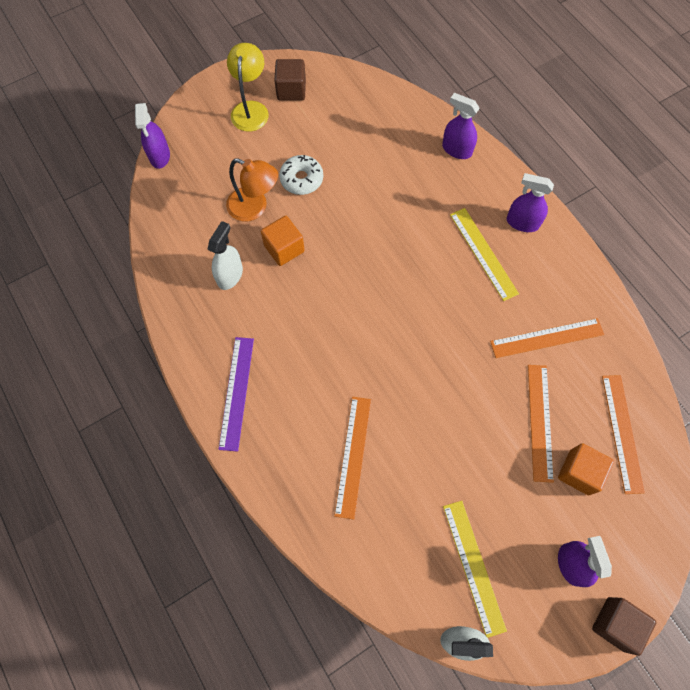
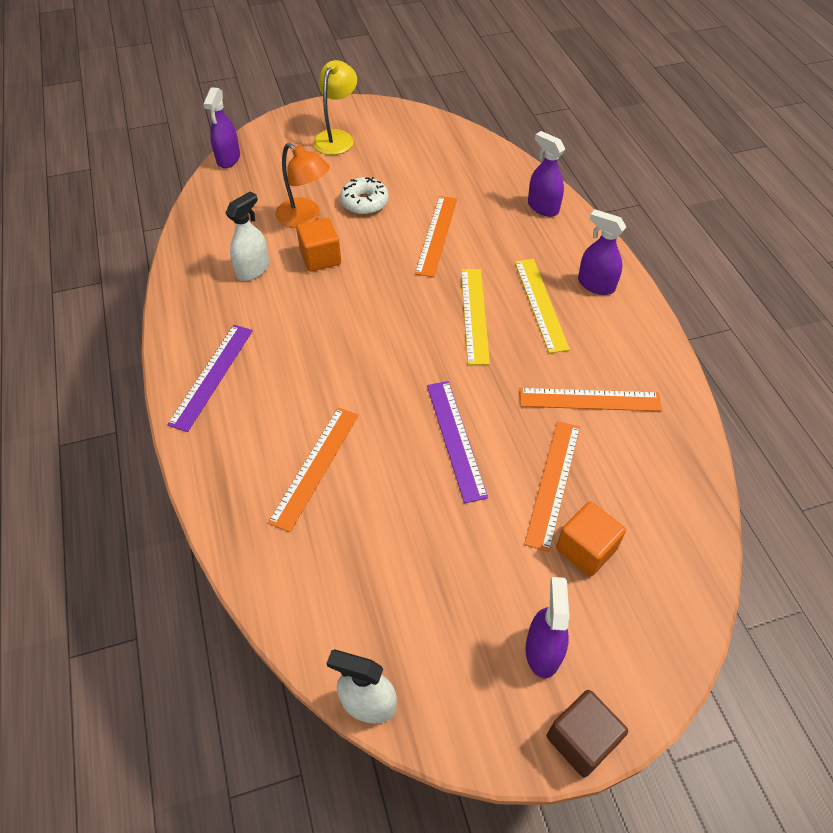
camera: 15 degrees right, 15 degrees down
(291, 90) = (385, 129): brown cube -> none
(454, 401) = (456, 439): none -> purple ruler
(473, 566) = (415, 621): yellow ruler -> yellow ruler (474, 315)
(622, 432) = (655, 519): orange ruler -> orange ruler (436, 235)

